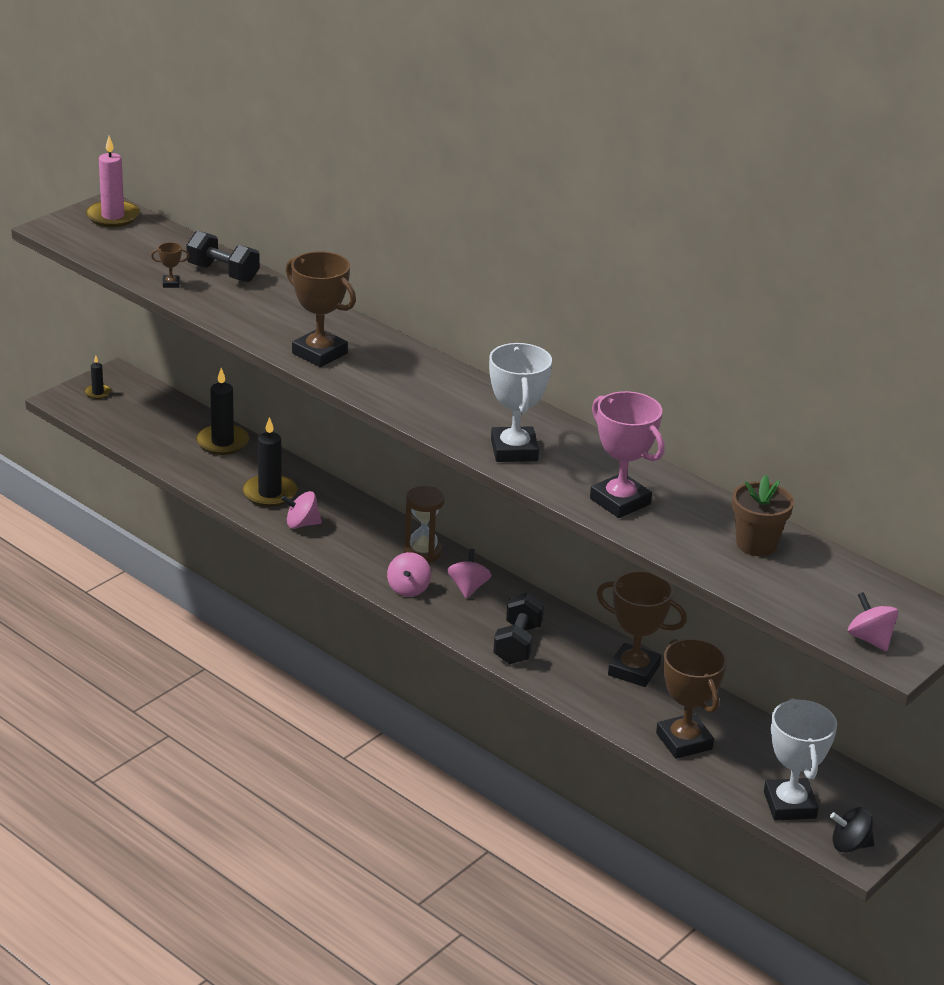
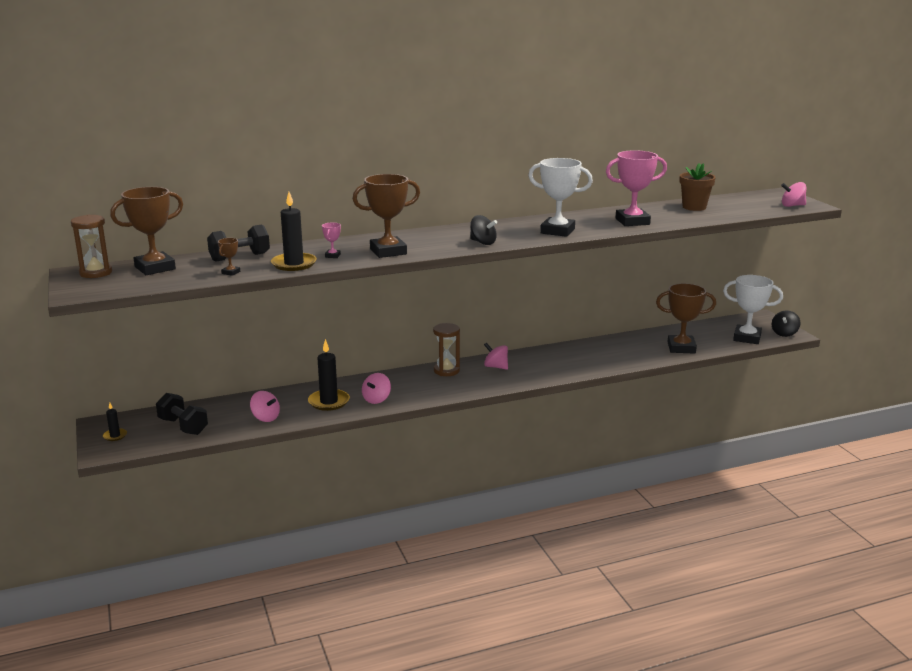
camera: 60 degrees left, 10 degrees down
(113, 216) = (96, 273): pink candle -> brown hourglass
(222, 442) = (246, 404): black candle -> black candle (294, 264)
(275, 324) = (332, 256): none -> pink trophy
(408, 589) = (481, 383): pink spinning top -> pink spinning top (265, 418)
(412, 407) = (483, 242): none -> black spinning top
(517, 644) = (563, 367): black dumbbell -> black dumbbell (183, 426)
(634, 670) = (610, 344): brown trophy -> brown trophy (155, 268)

